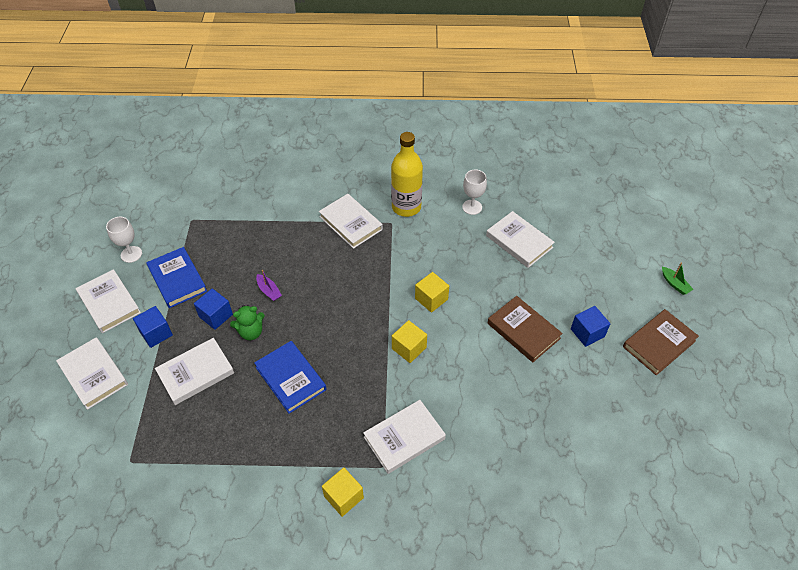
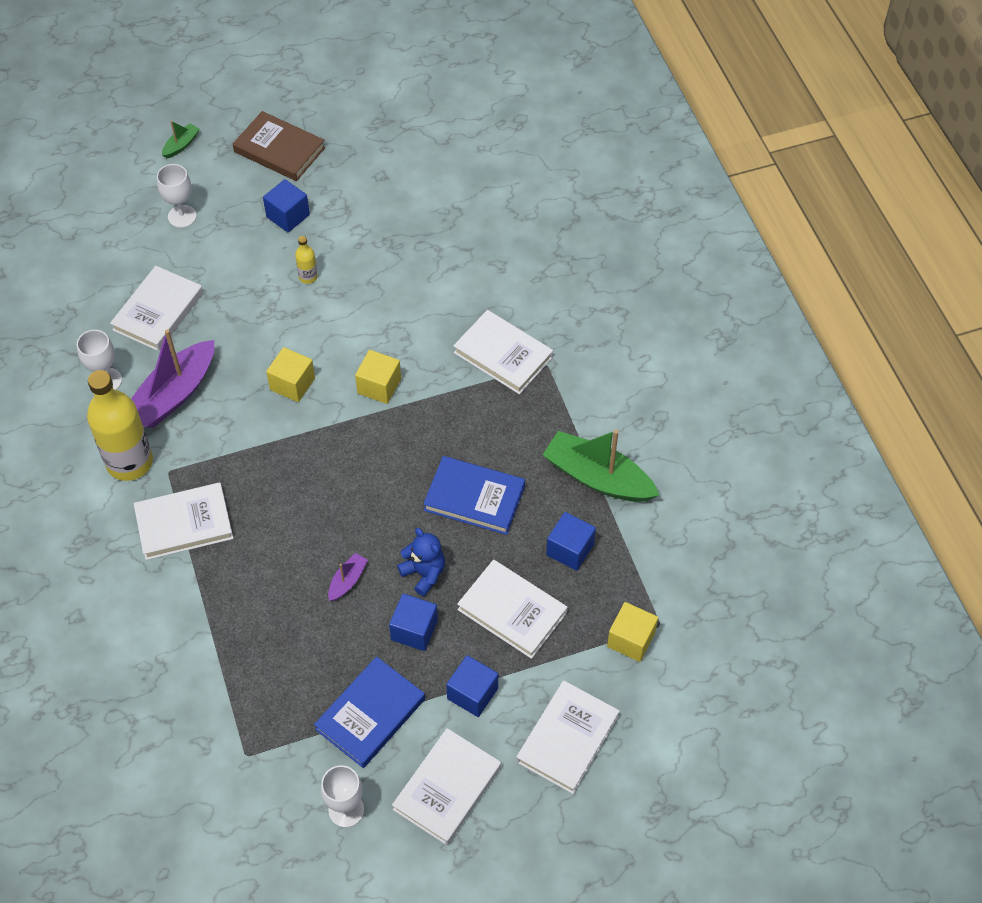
camera: 110 degrees left, 5 degrees up
(219, 424) = (570, 549): none -> blue cube
(251, 332) = (424, 573): green teddy bear -> blue teddy bear
(266, 466) = (597, 477): none -> green boat
(290, 378) = (474, 498): blue book -> blue book turned 75 degrees clockwise
(343, 497) = (597, 389): yellow cube -> yellow cube (631, 639)
(351, 223) = (184, 524): white book -> white book turned 45 degrees clockwise
(448, 237) = (174, 394): none -> purple boat
(523, 331) = (308, 277): brown book -> yellow bottle
(602, 270) = (182, 216): none -> white goblet

